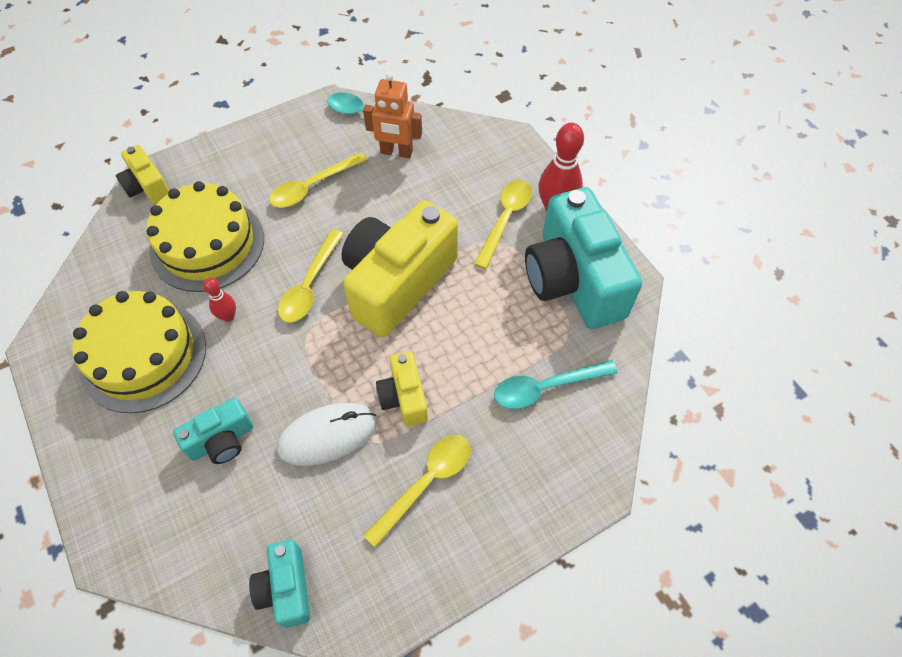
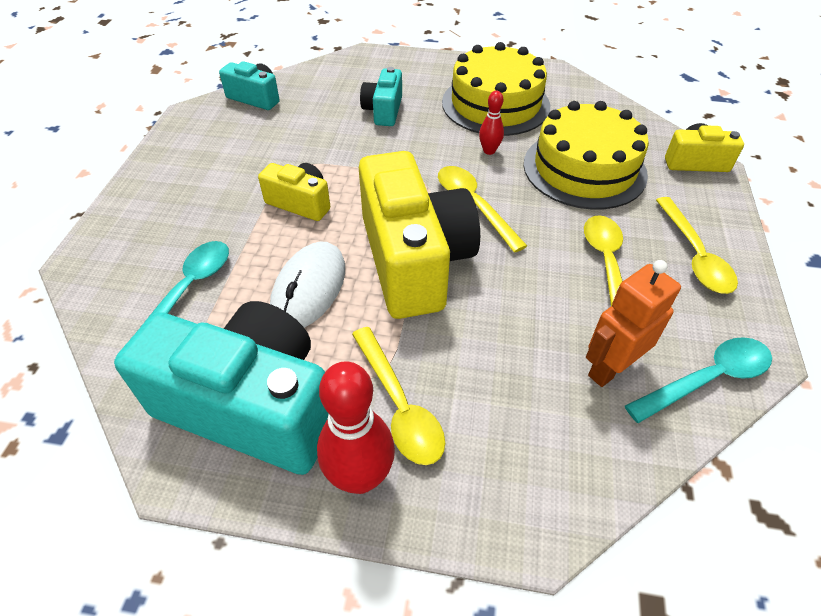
camera: 130 degrees right, 10 degrees down
(327, 435) = (324, 153): white mouse -> white mouse (309, 288)
(426, 483) = (225, 178): yellow spoon -> yellow spoon (694, 255)

